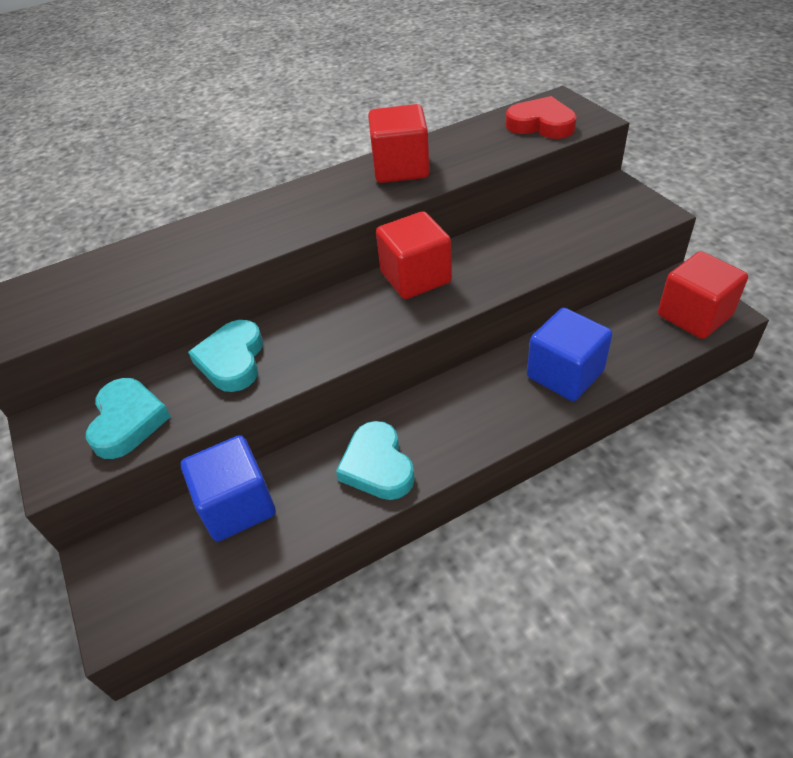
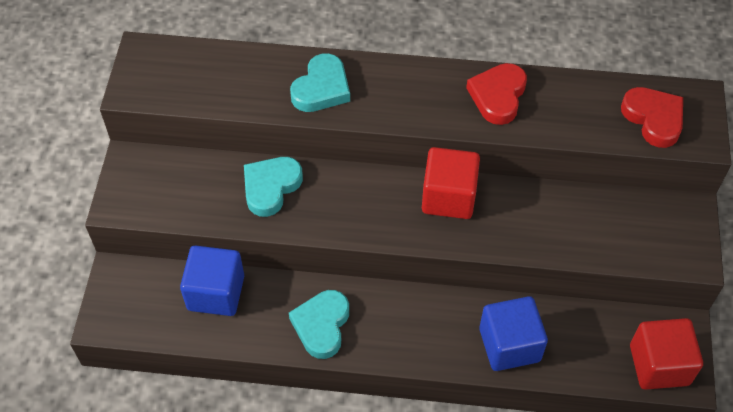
camera: 30 degrees right, 10 degrees up
(128, 421) = (177, 194): turquoise heart -> turquoise heart (321, 88)
(401, 168) = (498, 96): red cube -> red heart

